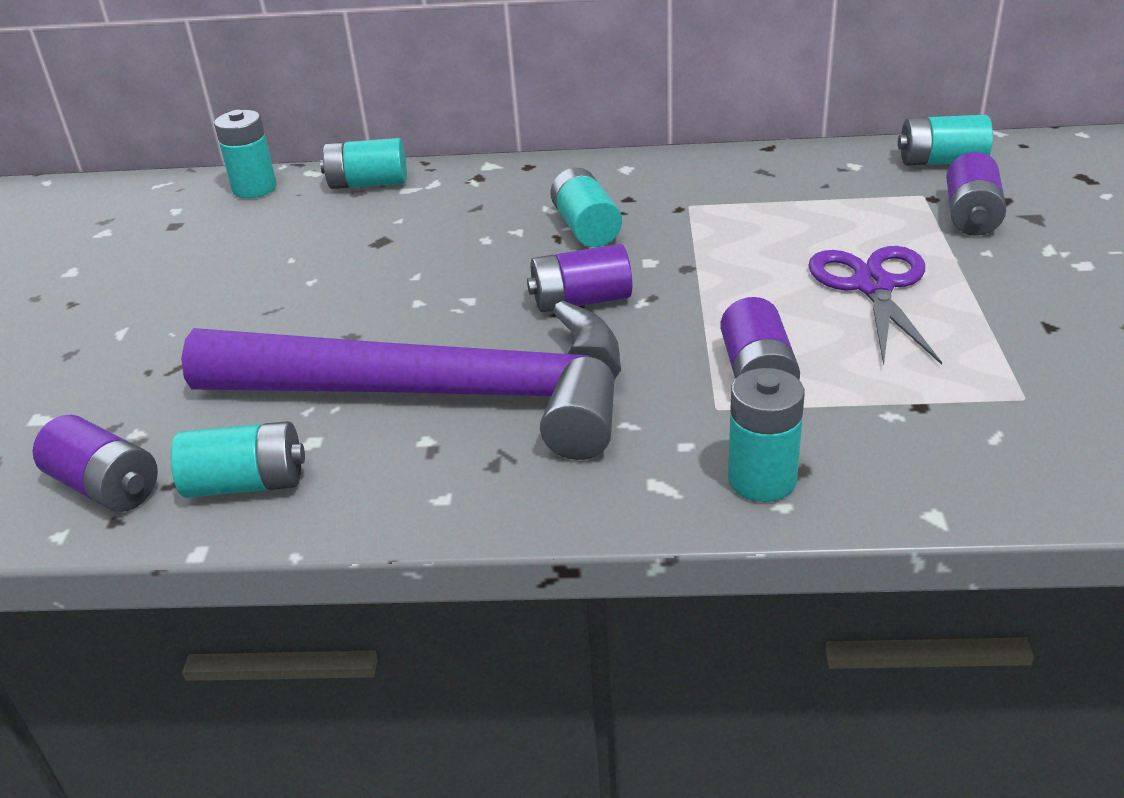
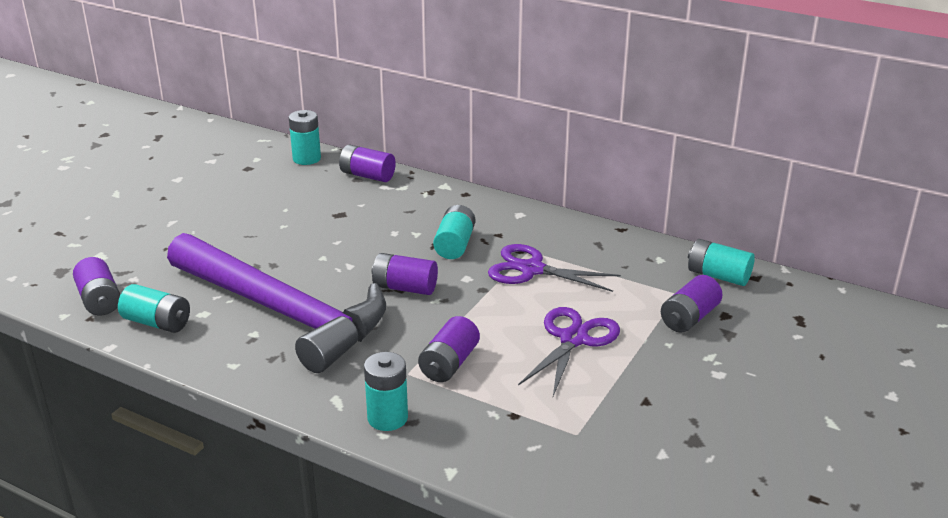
camera: 25 degrees right, 5 degrees down
(368, 184) = (367, 176): turquoise battery -> purple battery
(720, 224) = (531, 269): none -> purple scissors

